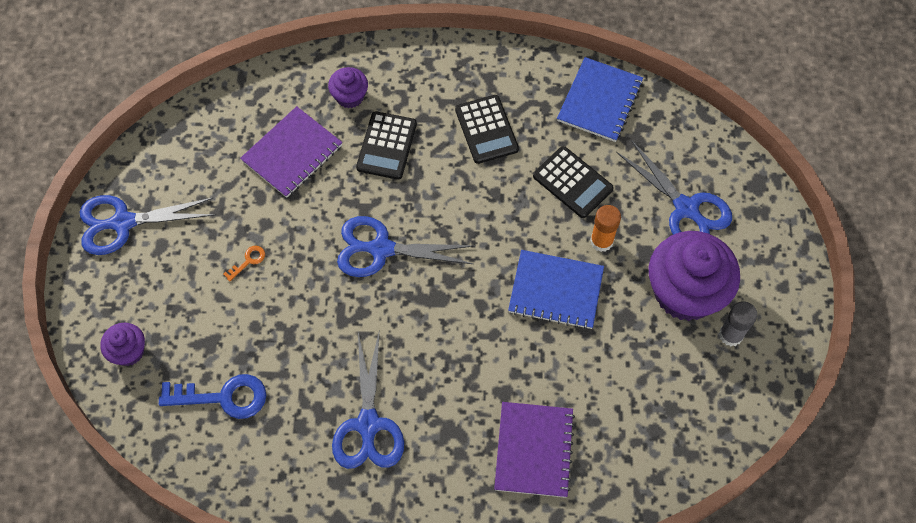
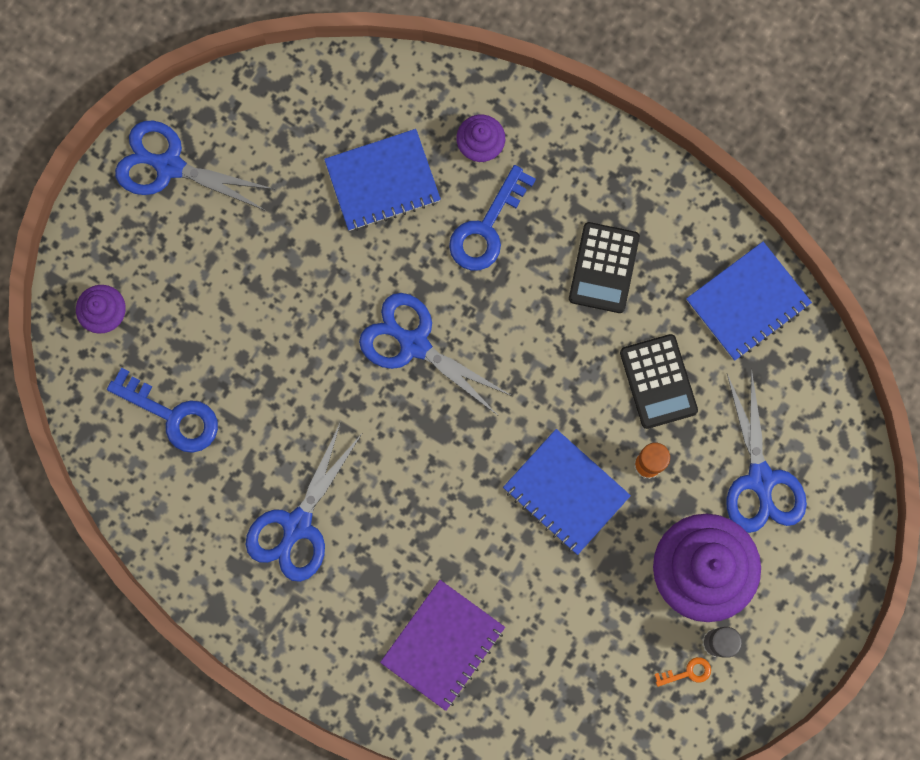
camera: 30 degrees right, 15 degrees up
(248, 261) = (272, 281): orange key -> orange key (688, 672)
(292, 153) = (382, 181): purple notebook -> blue notebook
(387, 146) = (486, 228): black calculator -> blue key

